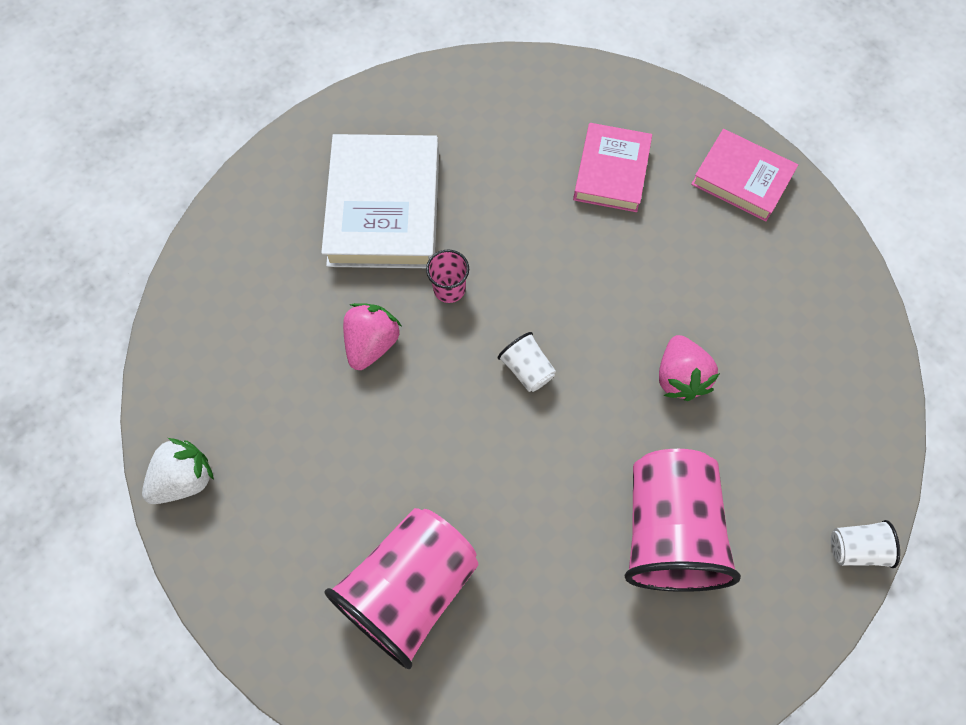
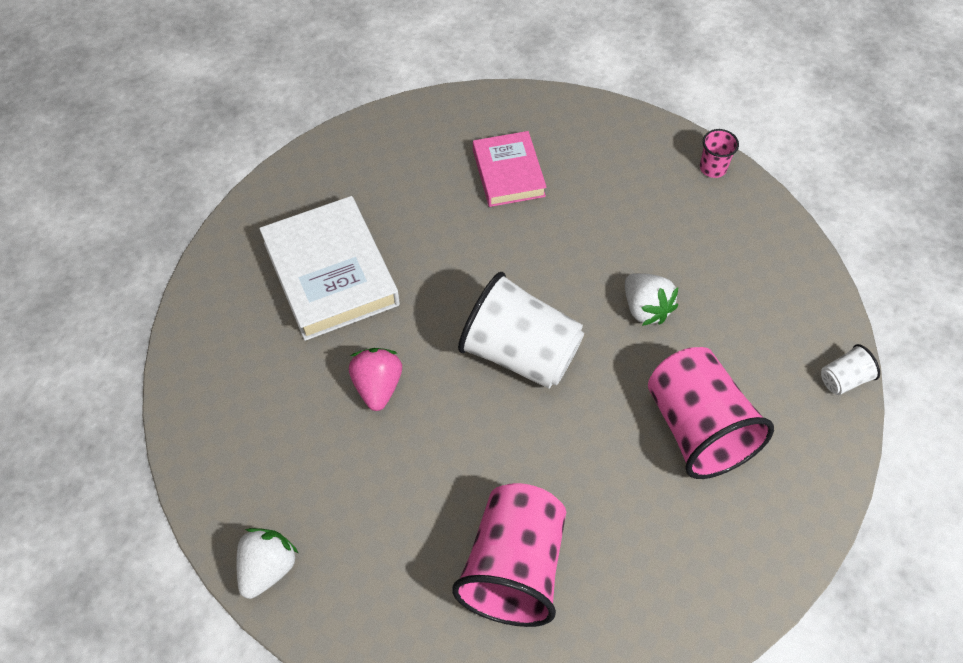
camera: 25 degrees left, 10 degrees down
(449, 289) = (421, 316): pink cup -> pink cup (713, 168)
(527, 369) = (520, 353): white cup -> white cup, size x2.27
(680, 377) = (645, 308): pink strawberry -> white strawberry
(741, 179) = (615, 140): pink book -> none

